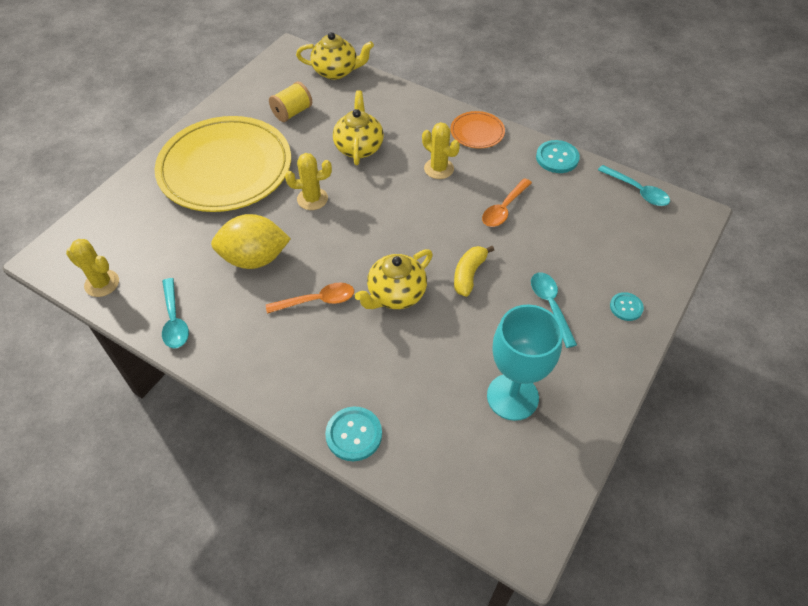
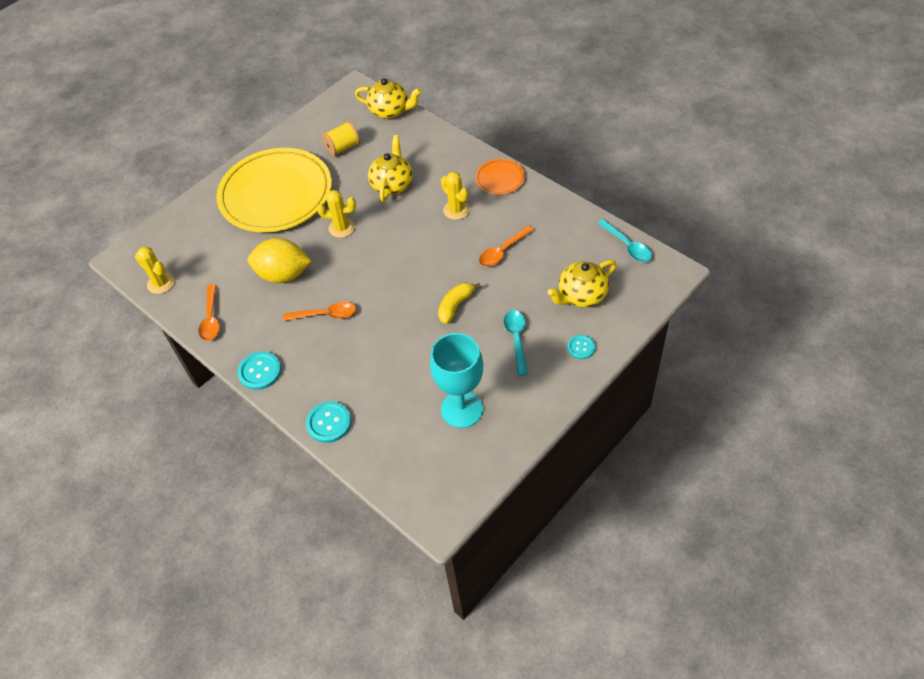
camera: 15 degrees right, 0 degrees up
(174, 320) = (211, 319): turquoise spoon -> orange spoon
(395, 294) = (390, 316): yellow teapot -> yellow teapot (581, 295)
(557, 158) = (564, 209): turquoise button -> turquoise button (260, 371)

